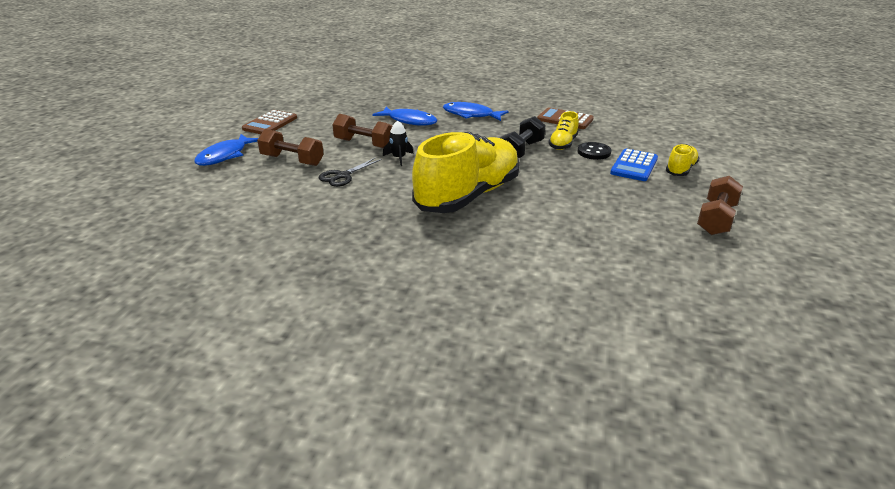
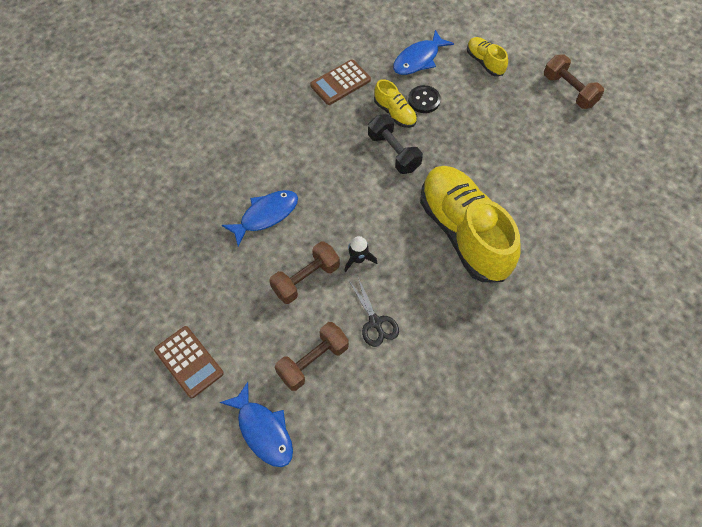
camera: 65 degrees left, 30 degrees up
(471, 115) = (282, 153): blue fish -> blue fish (418, 59)
(634, 166) = (463, 88): blue calculator -> none

